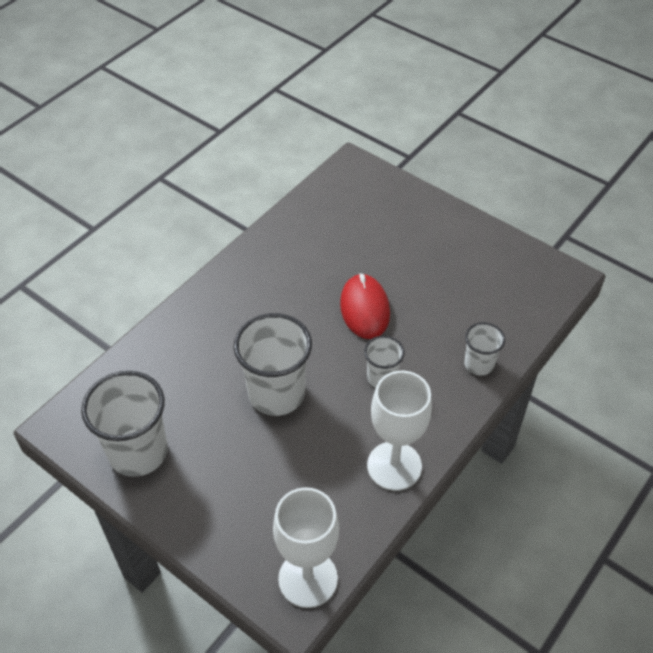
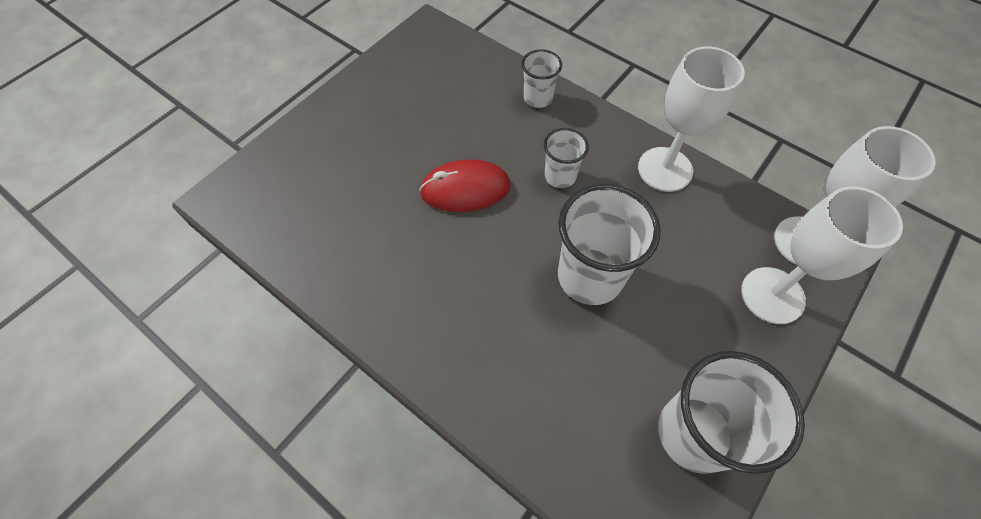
camera: 90 degrees left, 10 degrees up
(251, 535) = (772, 295): none -> white goblet

